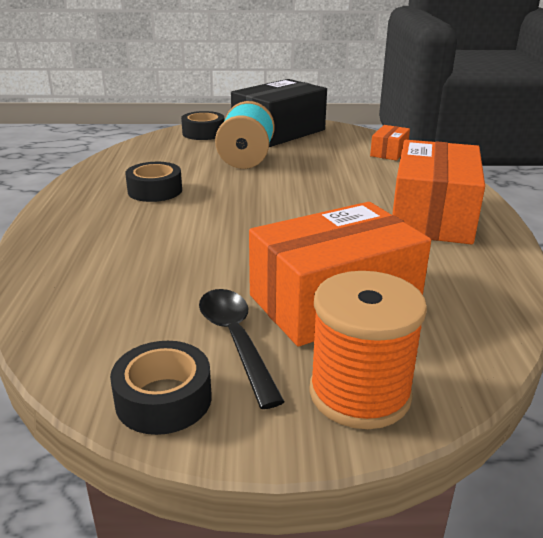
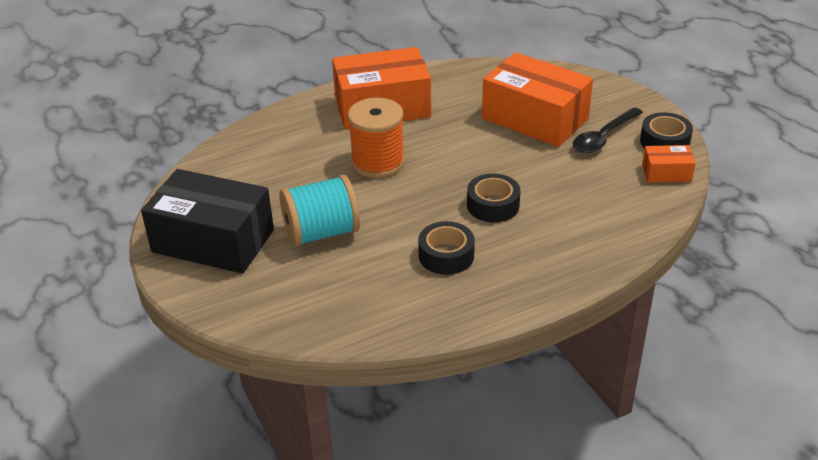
camera: 115 degrees left, 10 degrees up
(203, 133) = (251, 299): black tape -> black tape (493, 205)
(359, 393) = (602, 94): orange spool -> orange spool (378, 162)
(389, 152) = (242, 153): orange box -> orange box (666, 173)

